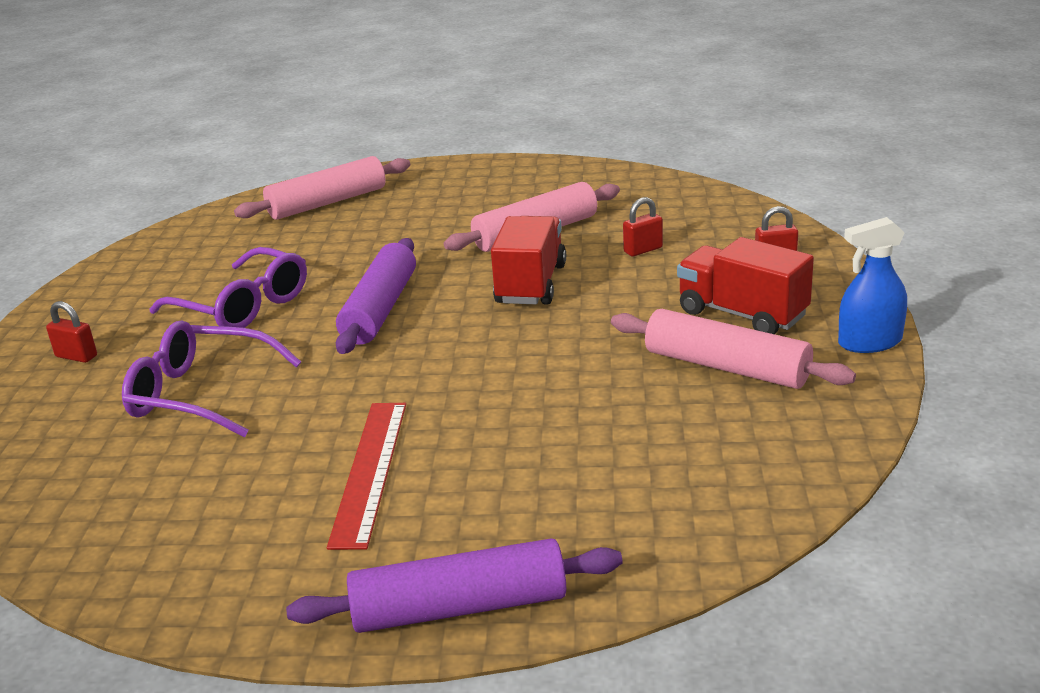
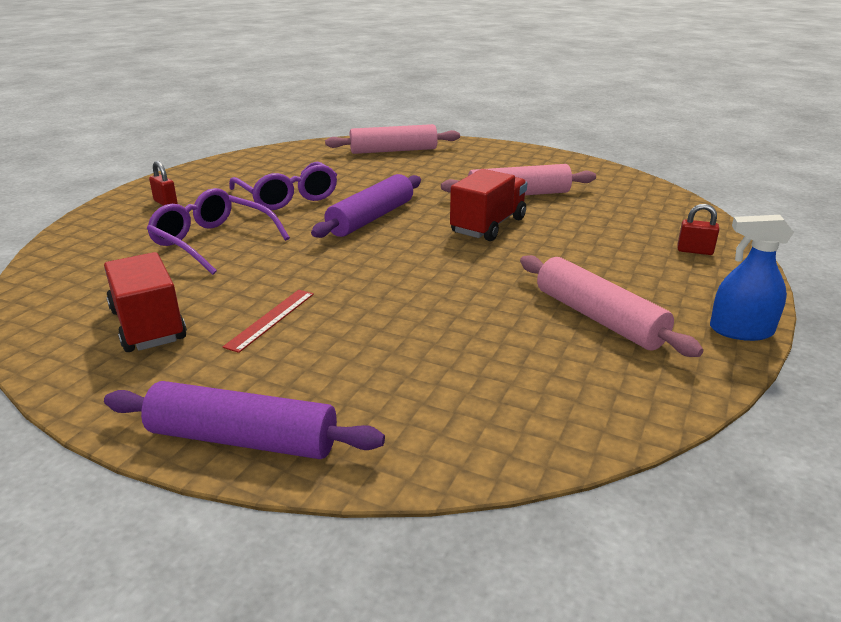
camera: 20 degrees right, 0 degrees up
(369, 471) = (271, 319): red ruler -> red ruler, size x0.65
(643, 250) = (590, 221): red padlock -> none
(742, 314) = (639, 283): red truck -> red truck (148, 325)

